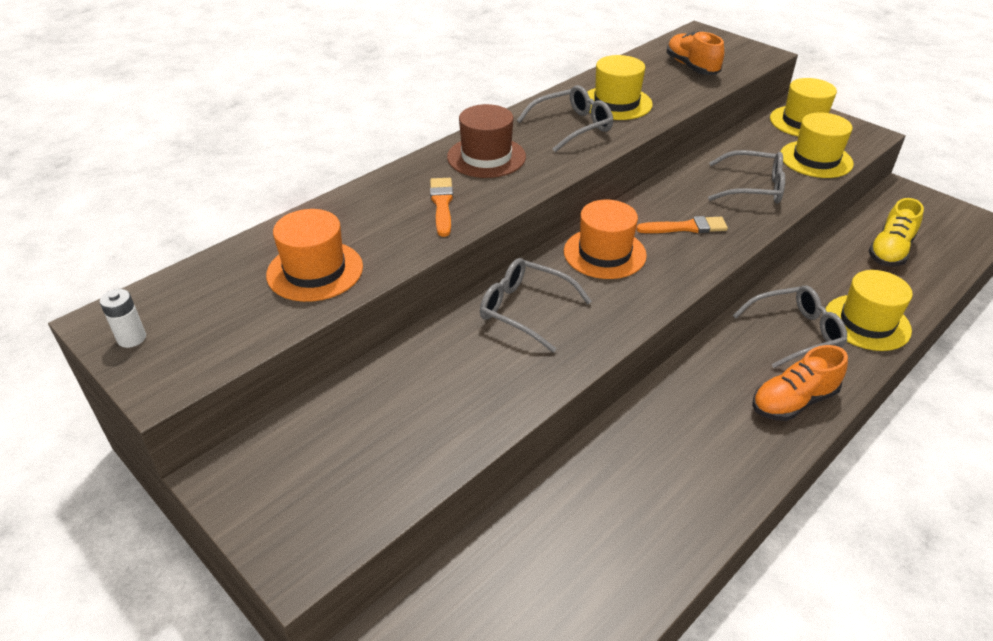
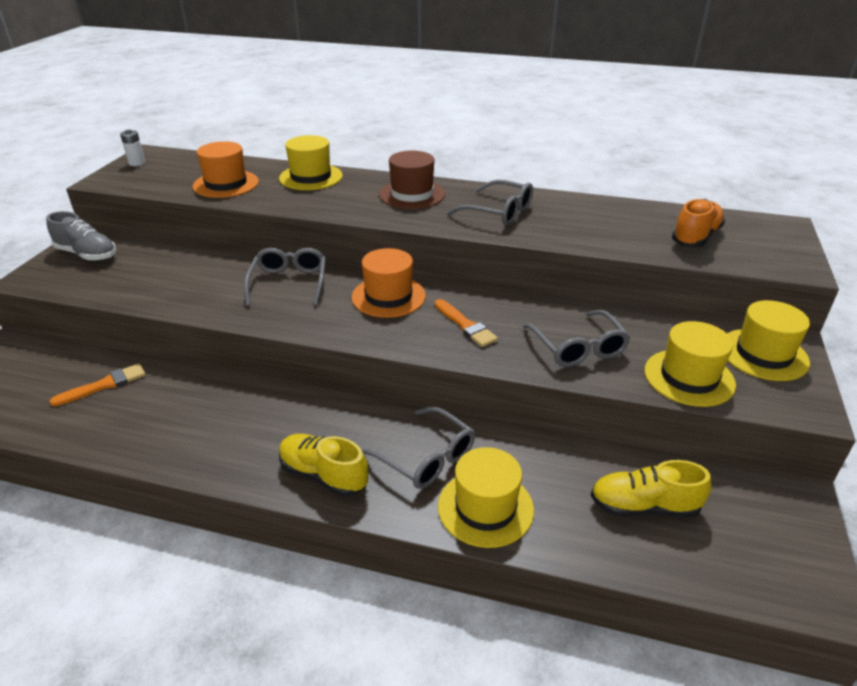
camera: 60 degrees right, 5 degrees down
(279, 480) = (87, 254): none -> grey shoe
(442, 204) = (333, 197): orange brush -> orange brush (104, 385)
(616, 103) = (566, 219): yellow hat -> yellow hat (311, 177)
(793, 401) = (323, 475): orange shoe -> yellow shoe

